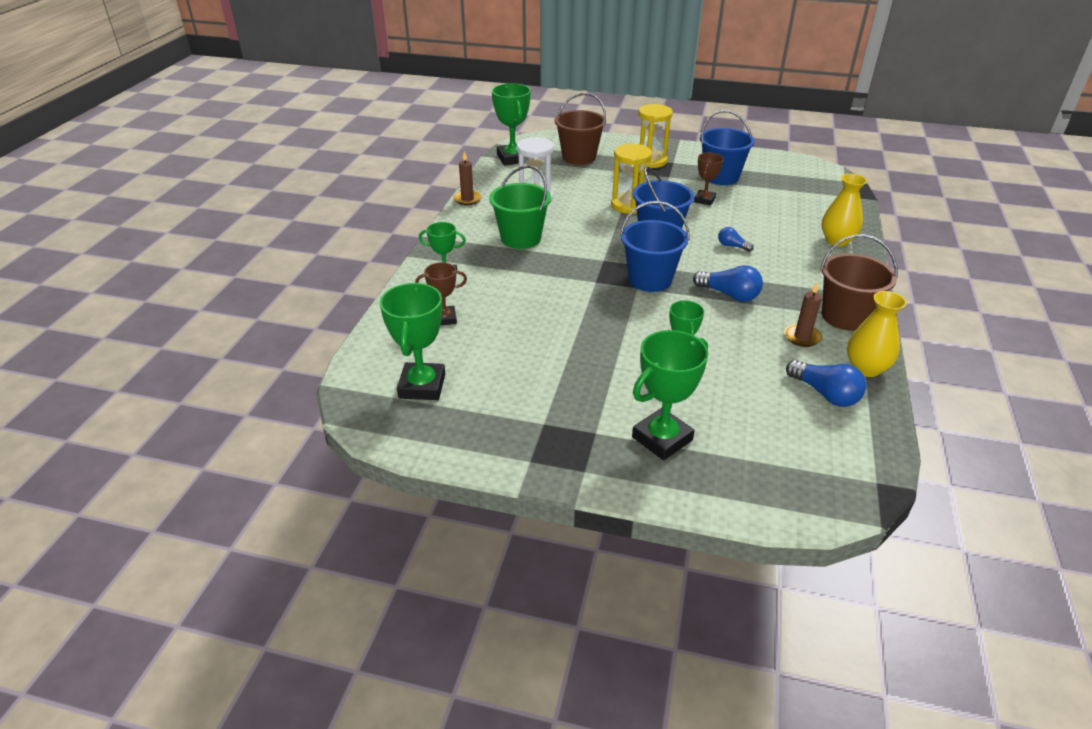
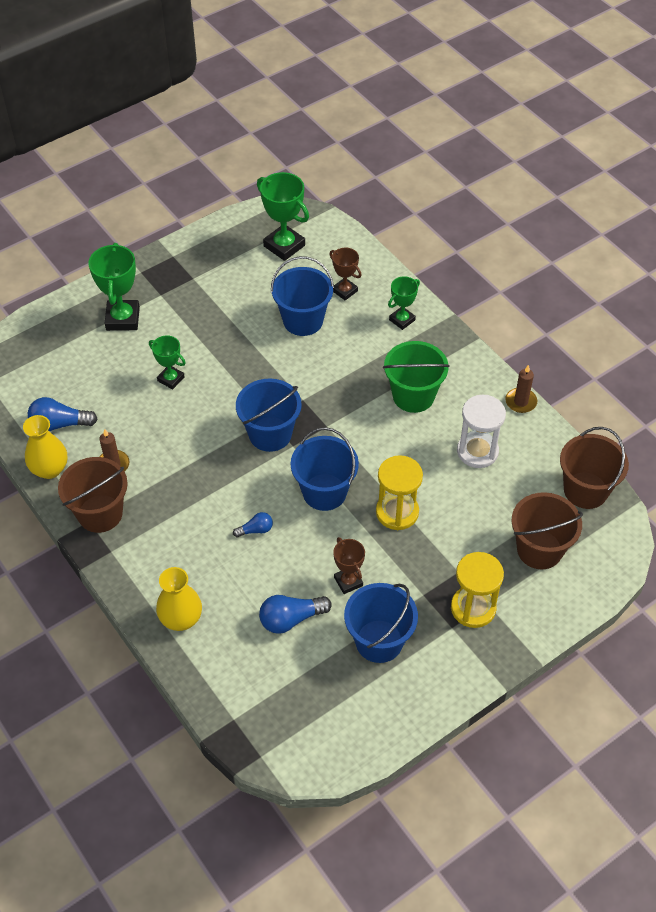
camera: 130 degrees right, 15 degrees up
(445, 318) = (344, 291): brown trophy -> brown trophy turned 75 degrees counterclockwise
(511, 323) = (303, 320): none -> blue bucket
(513, 158) = (585, 490): green trophy -> brown bucket
(729, 295) = (200, 466): blue light bulb -> blue light bulb (291, 619)

